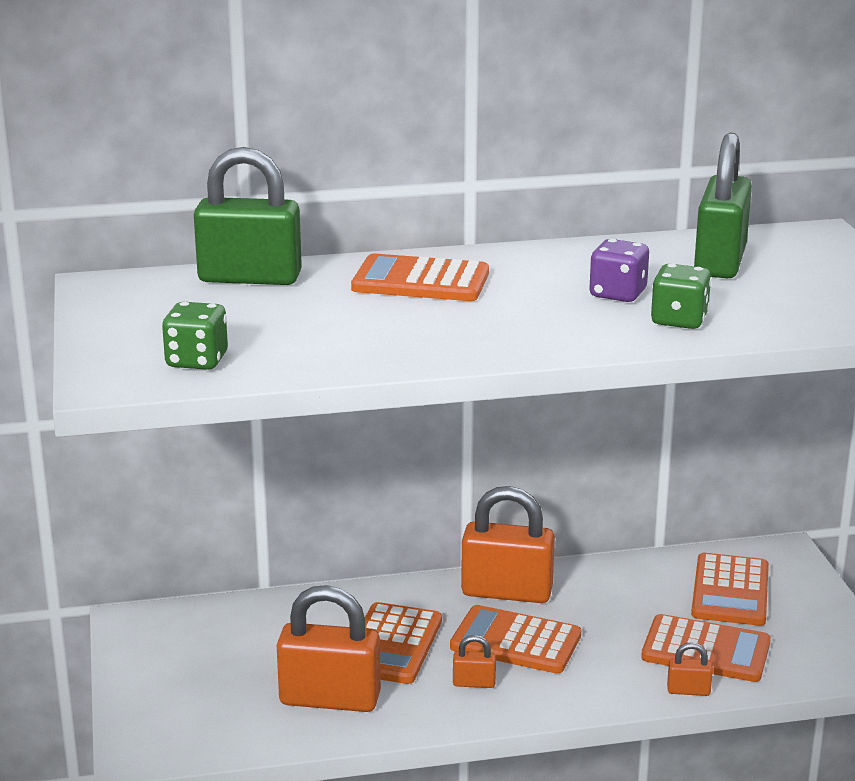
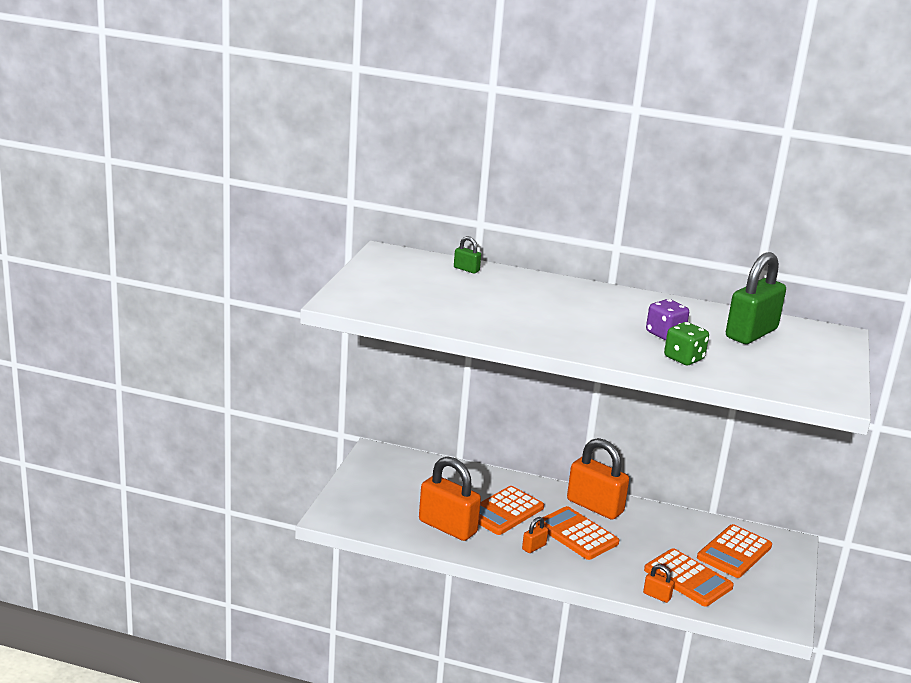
camera: 25 degrees right, 0 degrees up
(197, 361) = (393, 304): green dice -> none
(250, 278) = (466, 269): green padlock -> green padlock, size x0.44
(420, 281) = (558, 296): orange calculator -> none
(474, 683) = (534, 547): orange padlock -> orange padlock turned 75 degrees counterclockwise

